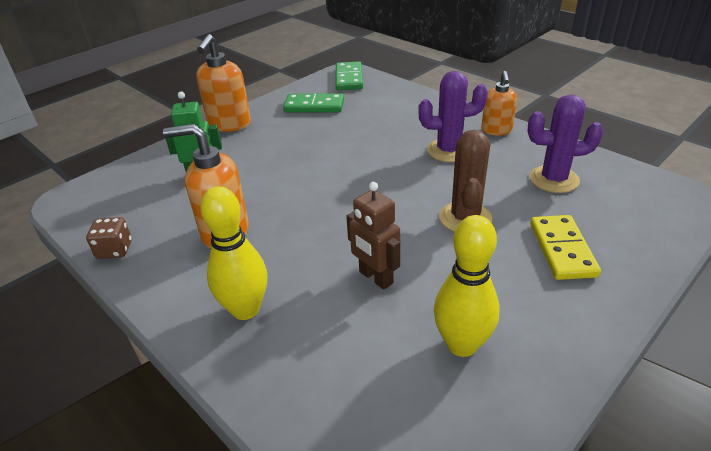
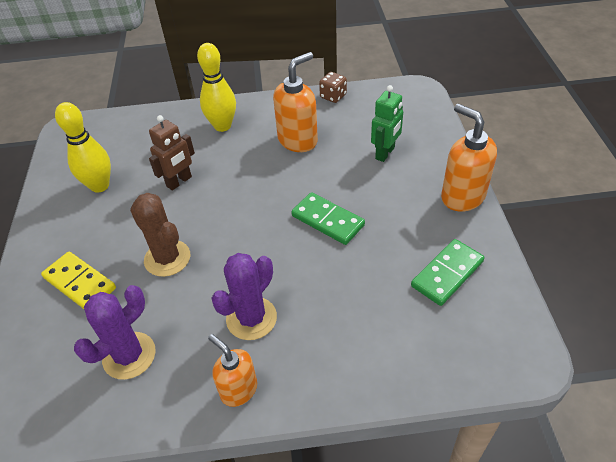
camera: 130 degrees right, 10 degrees up
(349, 78) = (500, 348): green domino -> green domino (328, 220)
(375, 277) = (179, 182): brown robot -> brown robot turned 135 degrees clockwise

